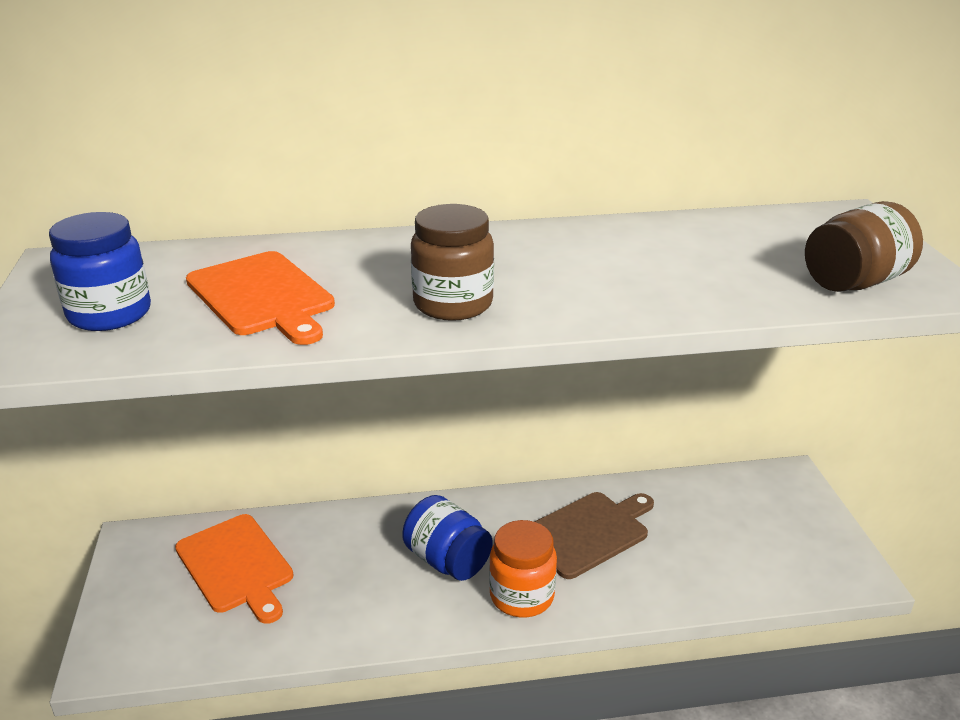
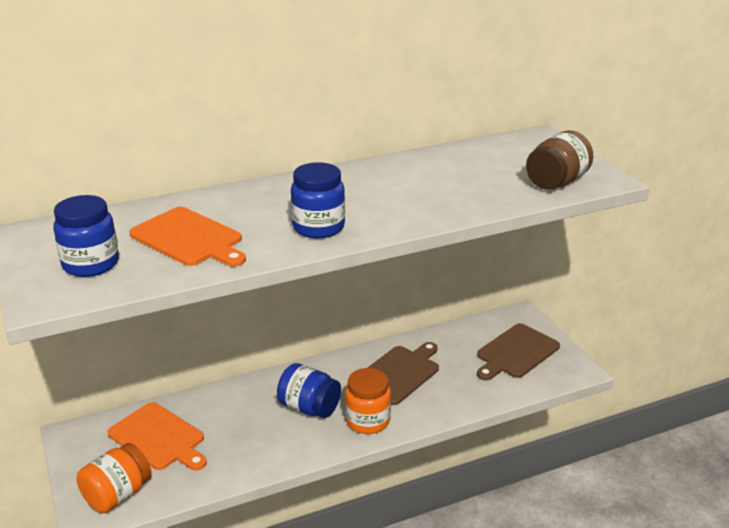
camera: 15 degrees left, 0 degrees up
(150, 638) = (117, 495): none -> orange jar
(453, 304) = (318, 227): brown jar -> blue jar
(769, 531) = (516, 352): none -> brown cutting board

